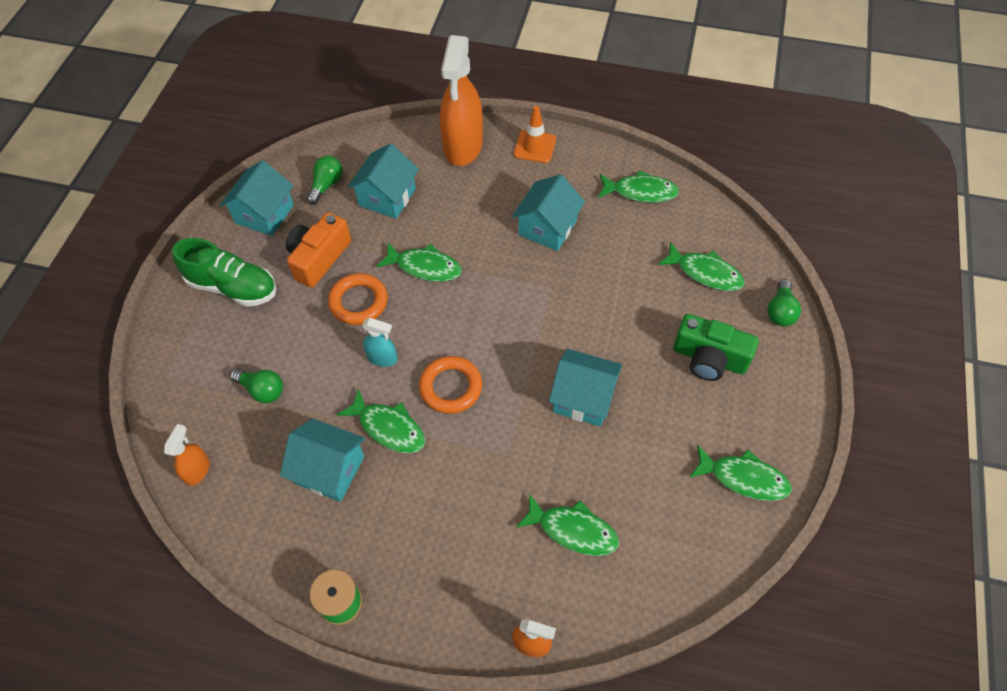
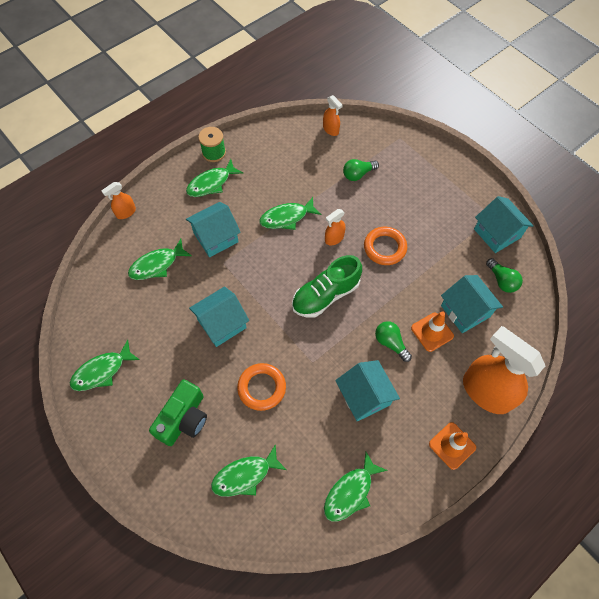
camera: 125 degrees right, 5 degrees up
(233, 287) = (444, 192): green shoe -> green shoe (325, 295)
(319, 258) = (436, 244): orange camera -> none
(329, 470) = (284, 180): turquoise house -> turquoise house (216, 237)
(382, 358) = (334, 238): turquoise spray bottle -> orange spray bottle
(425, 267) = (385, 298): green fish -> green fish (211, 183)
(433, 211) = (432, 332): none -> orange traffic cone
(451, 387) = (287, 260): orange ring -> orange ring (261, 388)
(709, 358) = (184, 418): green camera -> green camera turned 150 degrees clockwise
(780, 311) = (174, 501): green light bulb -> green light bulb (390, 343)

